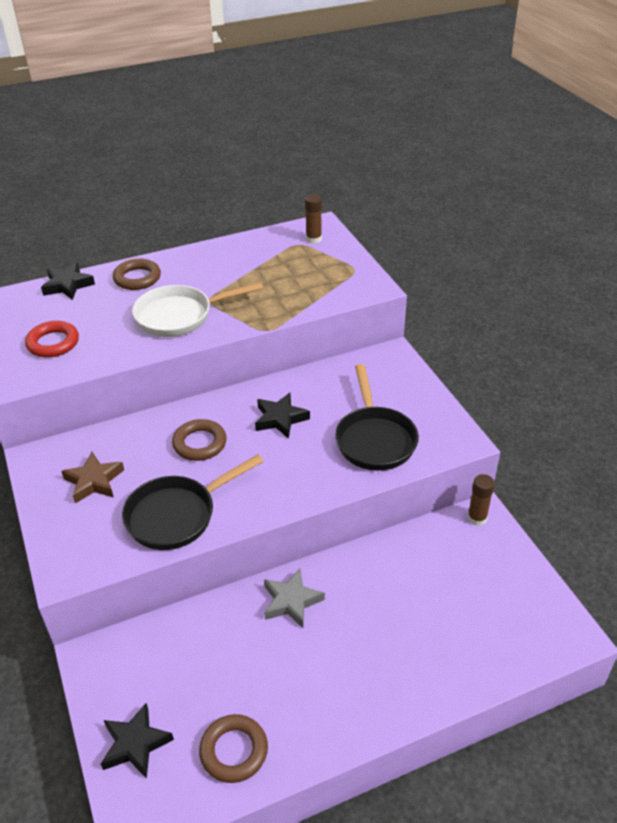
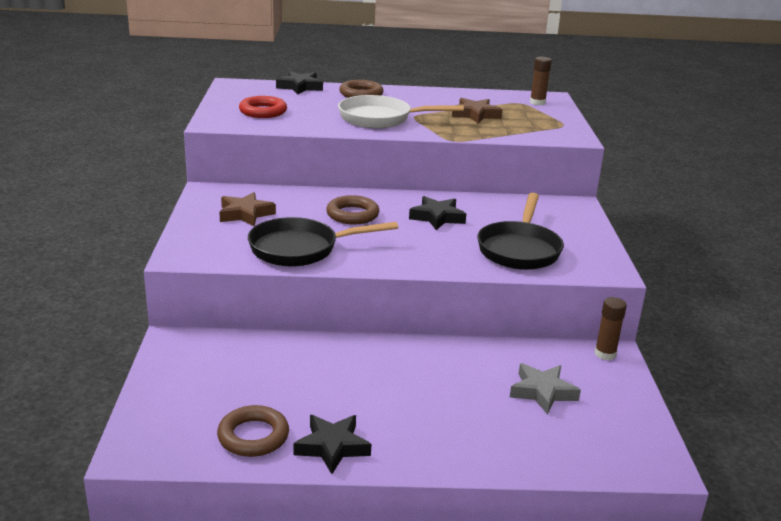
camera: 20 degrees right, 15 degrees down
(135, 744) = (170, 404): black star -> black star (332, 447)
(267, 279) = (475, 115): none -> brown star
(291, 601) = (377, 357): grey star -> grey star (542, 392)

